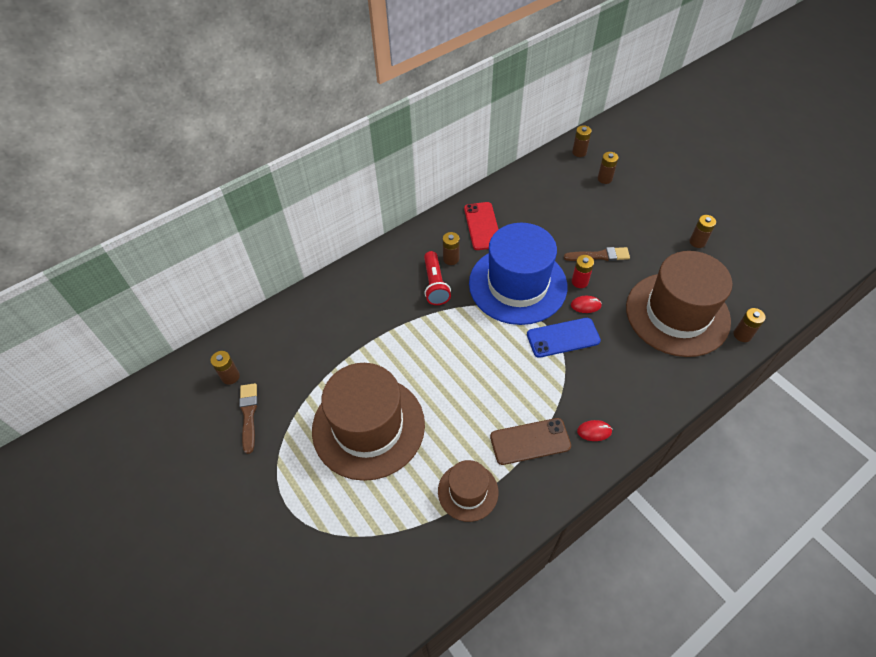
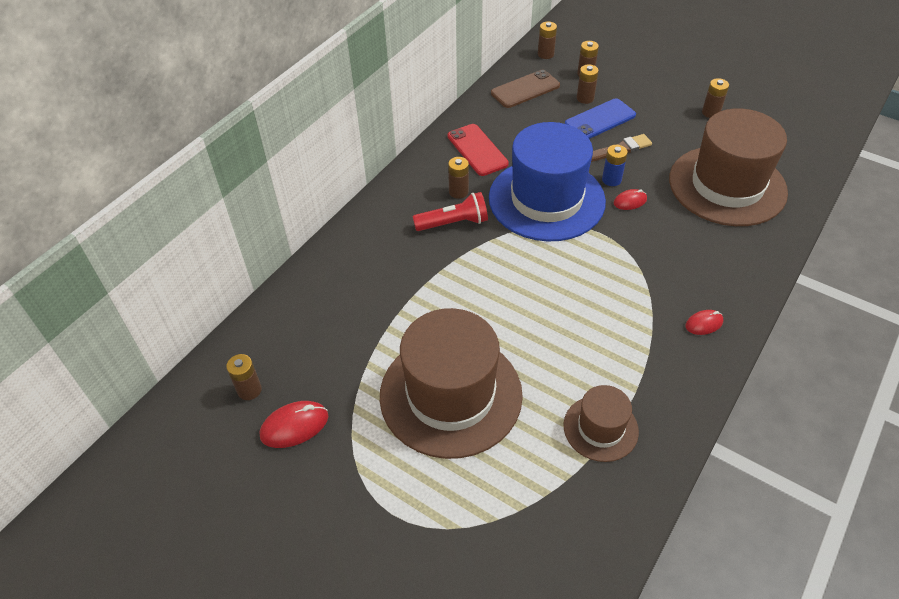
camera: 20 degrees left, 5 degrees down
(249, 414) = (294, 426): brown brush -> red mouse
(435, 285) = (454, 223): red flashlight -> red flashlight turned 75 degrees counterclockwise
(530, 441) = (642, 354): brown phone -> brown phone (525, 89)
(563, 338) = (622, 240): blue phone -> blue phone (600, 120)
(579, 281) = (611, 180): red battery -> blue battery
(742, 335) = (800, 188): brown battery -> brown battery (585, 98)

